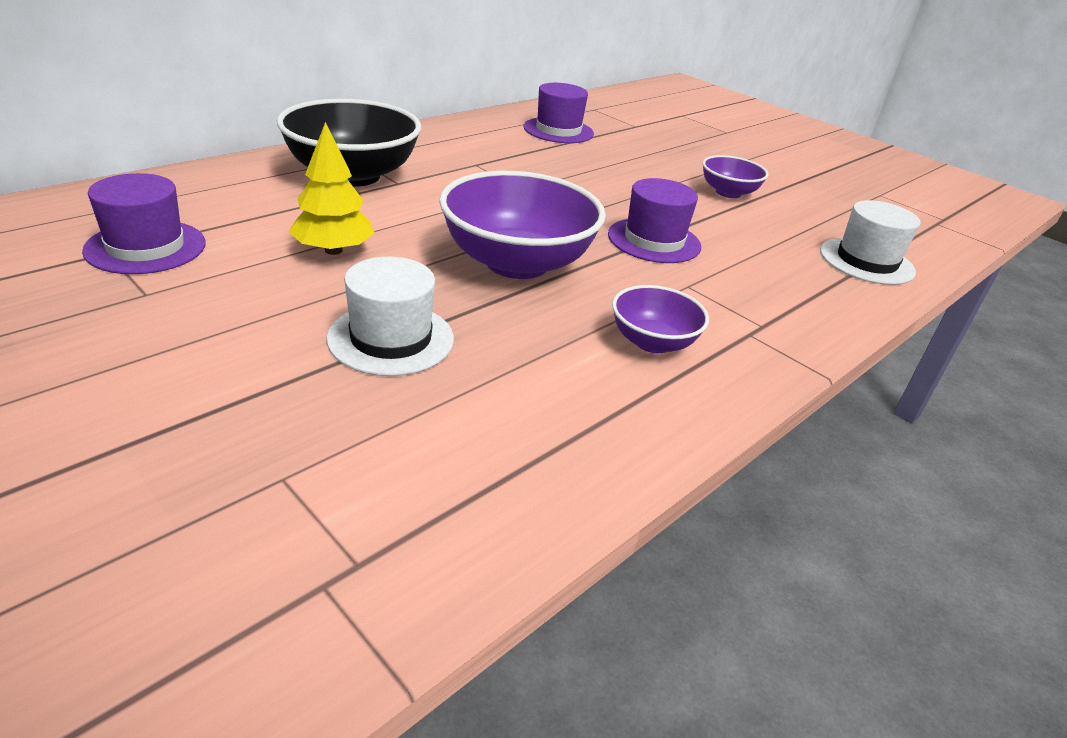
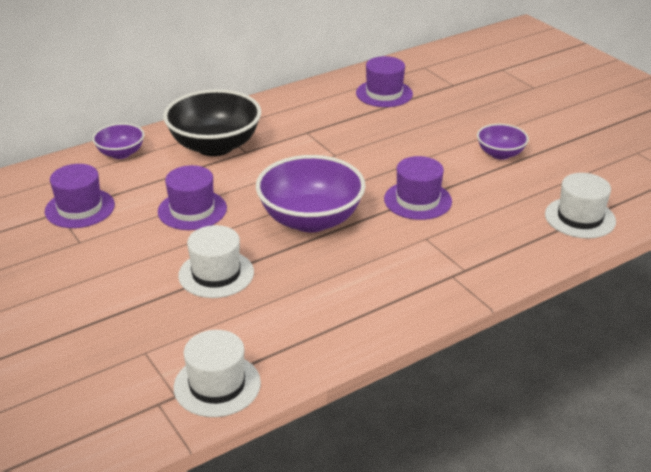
camera: 15 degrees right, 0 degrees up
(333, 250) = (192, 210): yellow tree -> purple hat
(437, 535) = (217, 385): none -> white hat
(652, 342) = (381, 280): purple bowl -> purple bowl (121, 153)

